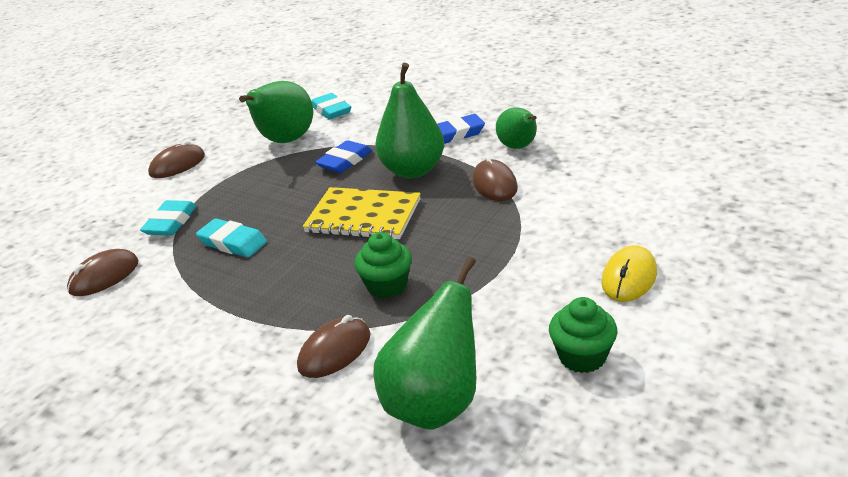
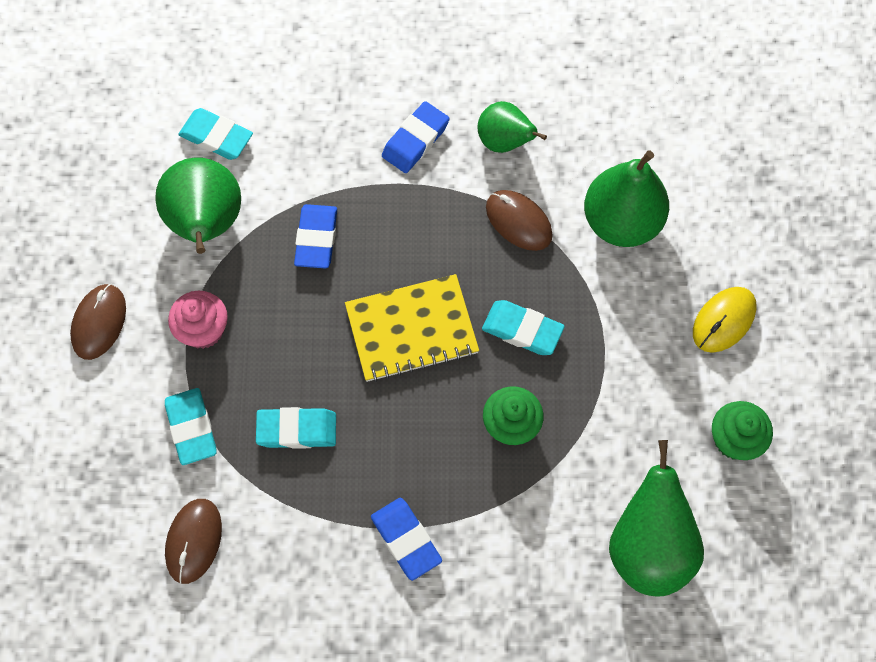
camera: 35 degrees left, 35 degrees up
(231, 182) = (203, 330): none -> pink cupcake
(239, 325) = (406, 540): none -> blue eraser
(335, 351) = (522, 529): brown mouse -> none
(413, 170) = (411, 228): green pear -> green pear (621, 222)
(446, 237) = (522, 330): none -> turquoise eraser
(629, 277) = (723, 320): yellow mouse -> yellow mouse turned 45 degrees clockwise

